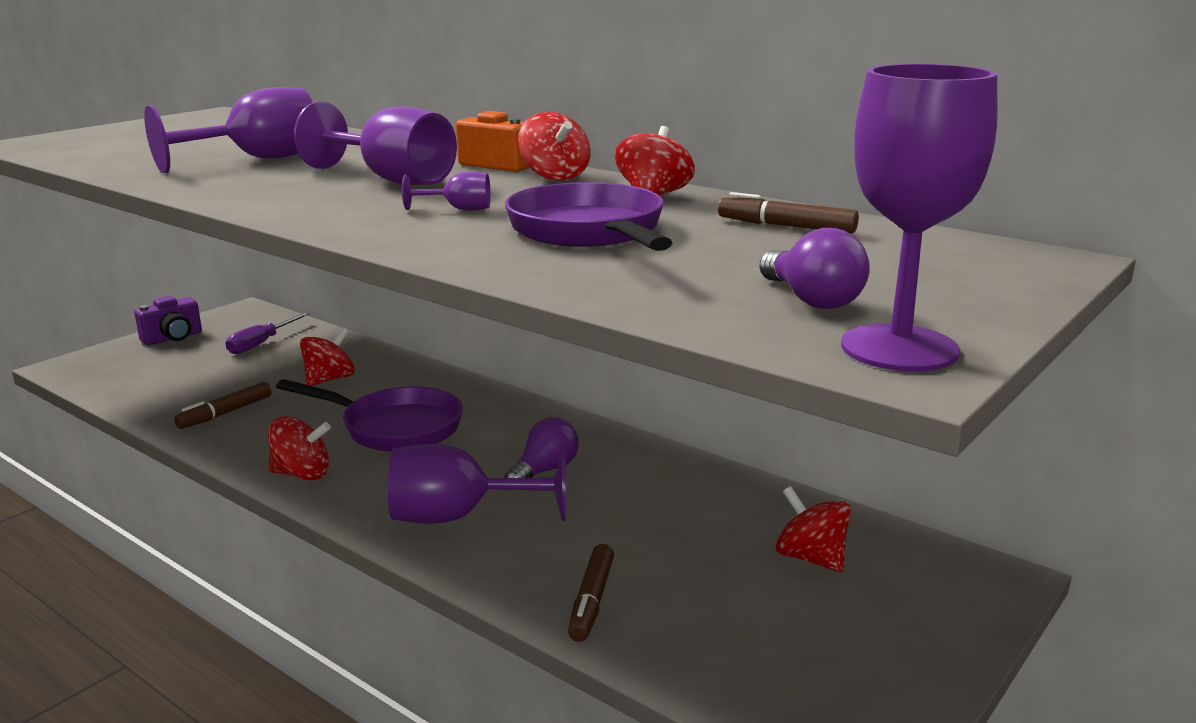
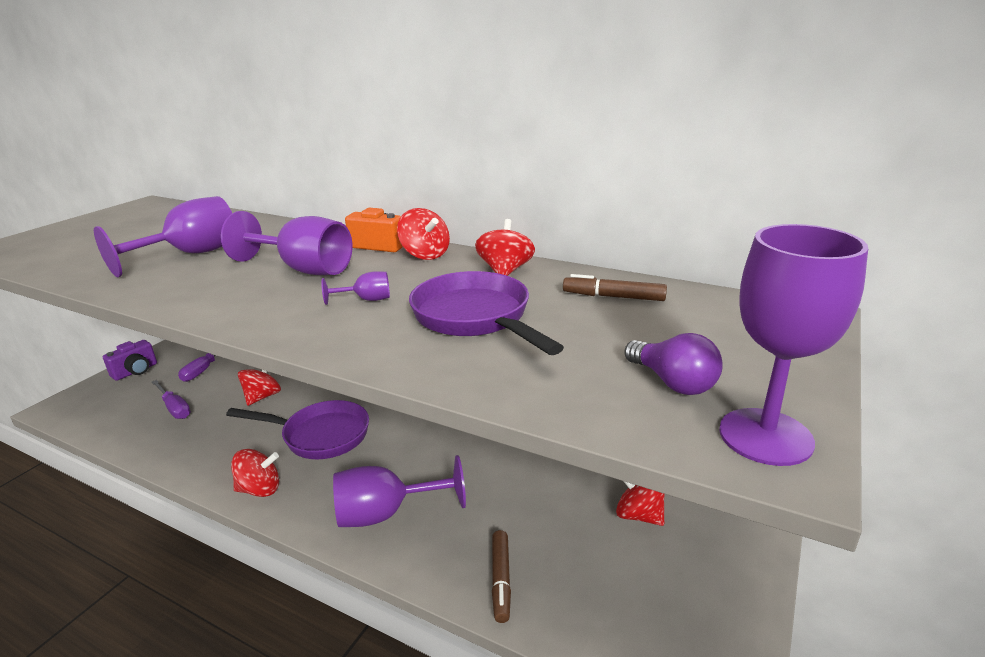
camera: 10 degrees left, 5 degrees up
(213, 381) = (174, 408): none -> purple screwdriver
(225, 413) = (189, 438): brown marker -> none
(544, 471) = (437, 461): purple light bulb -> none

